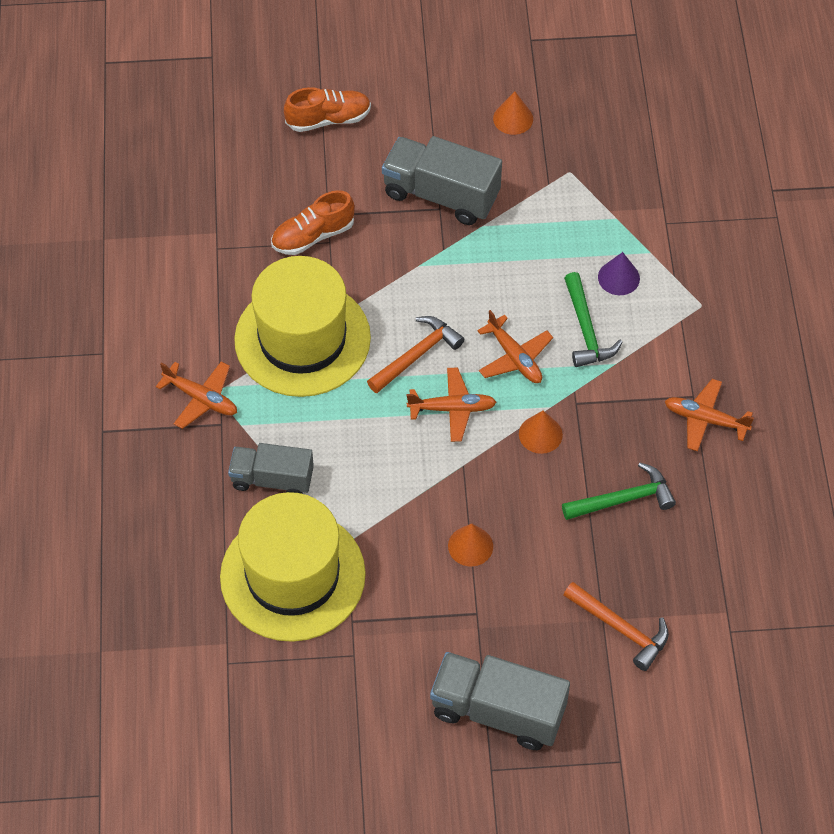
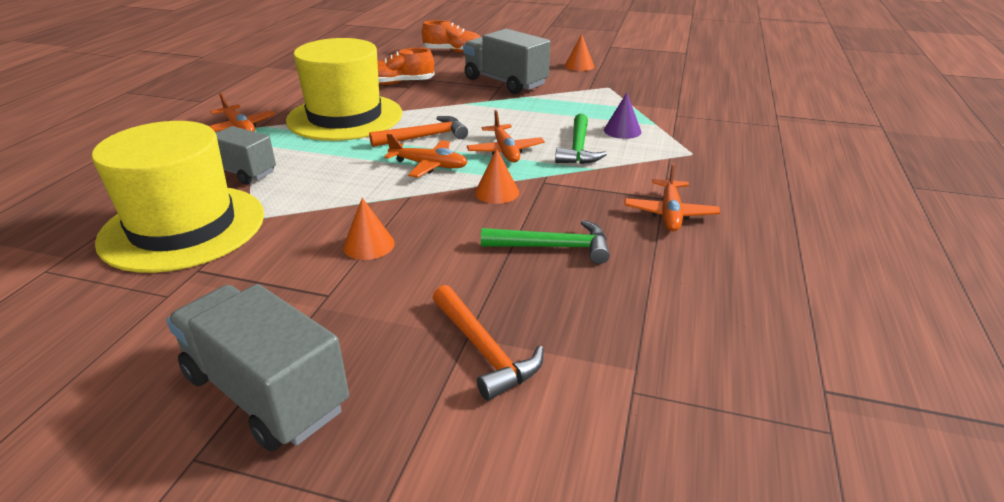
camera: 20 degrees right, 25 degrees down
(705, 419) = (670, 213): orange plane -> orange plane turned 120 degrees counterclockwise

